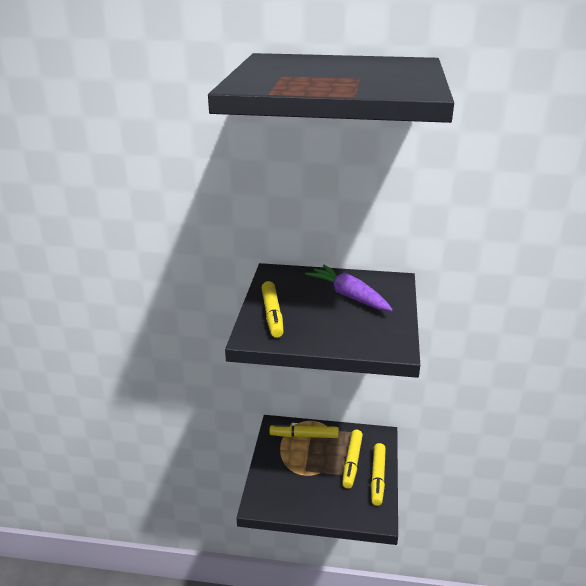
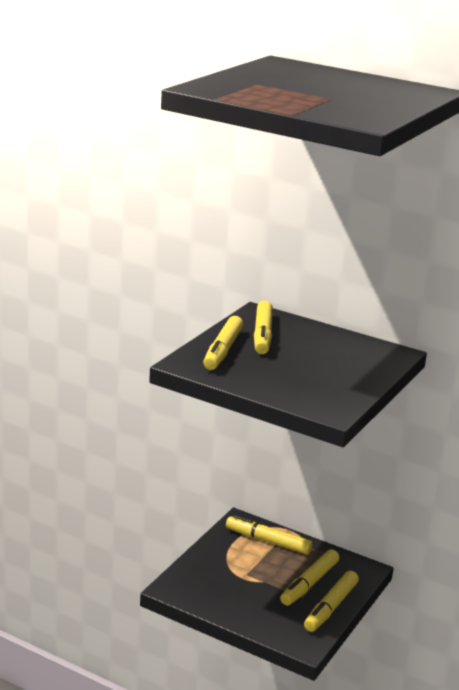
camera: 20 degrees right, 5 degrees down
(291, 291) = (262, 335): none -> yellow marker
(349, 296) = (324, 354): purple carrot -> none

